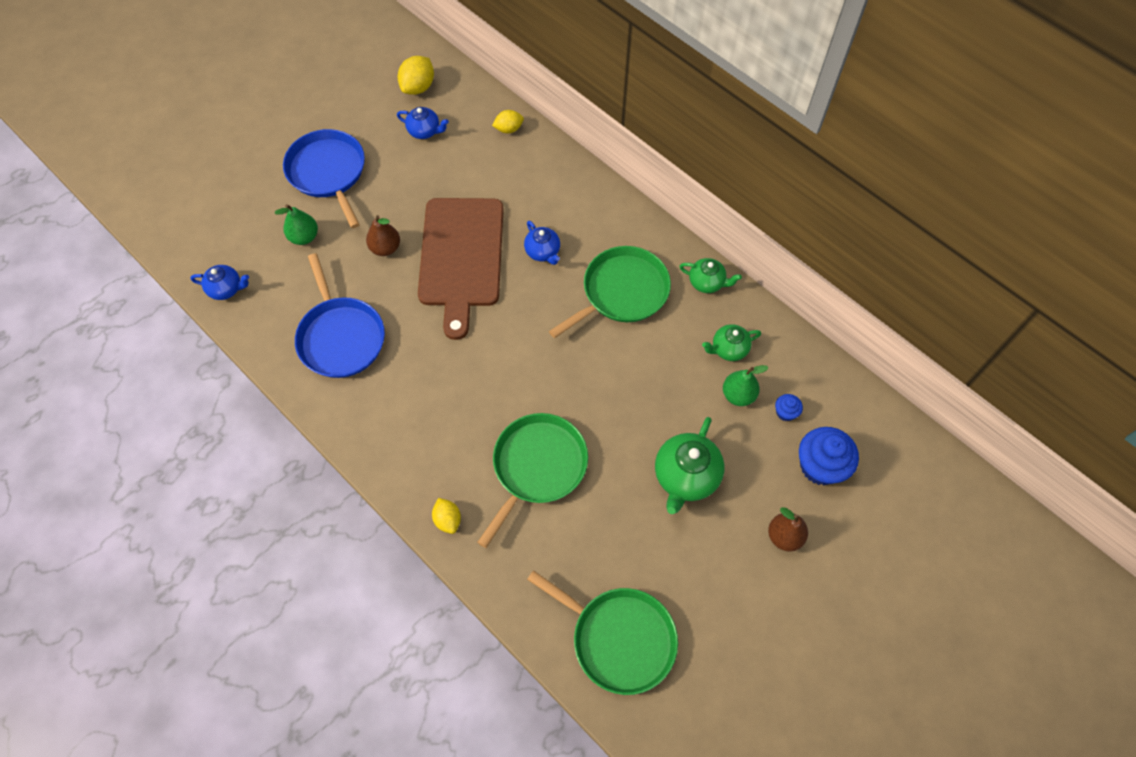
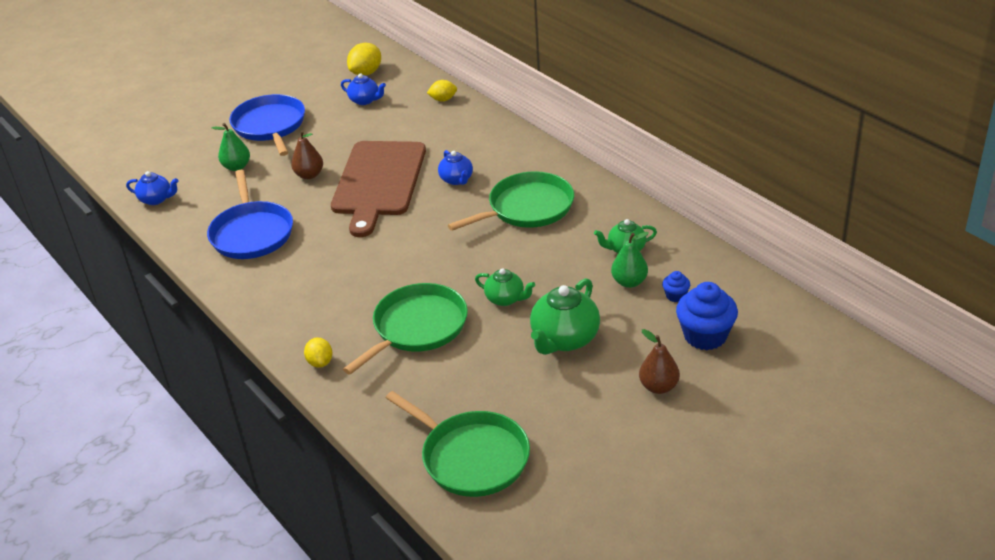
camera: 10 degrees right, 25 degrees down
(707, 282) = (612, 203): green teapot -> green teapot (505, 299)

